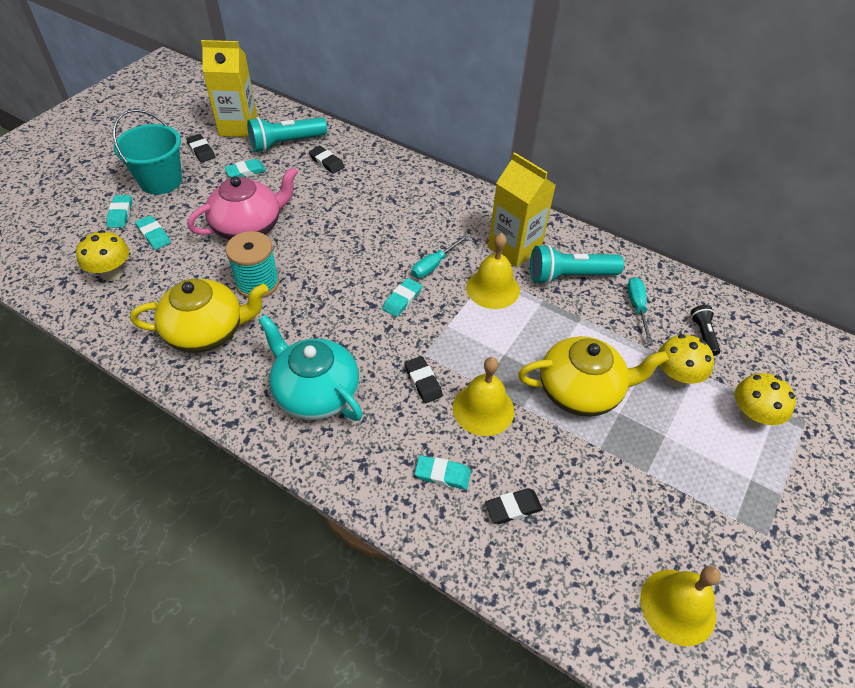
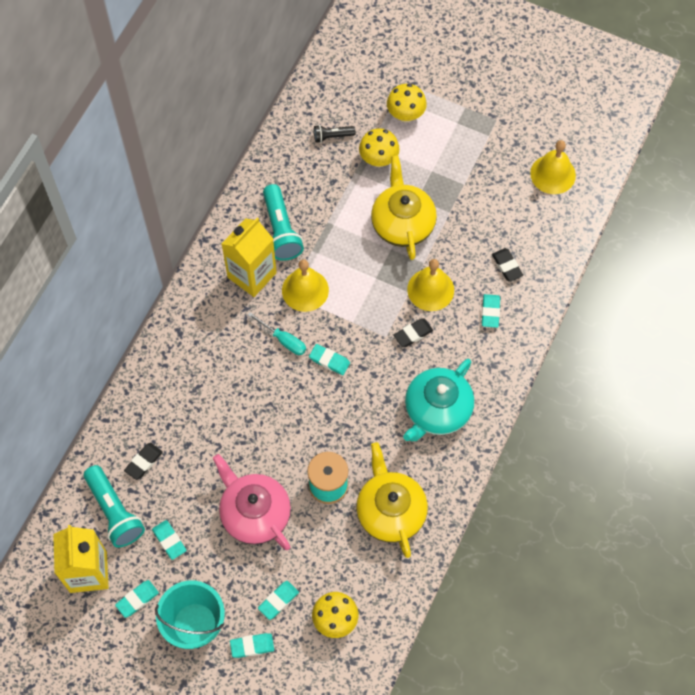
camera: 95 degrees left, 15 degrees up
(201, 150) = (137, 599): black eraser -> turquoise eraser
(637, 307) = (310, 181): turquoise screwdriver -> none

